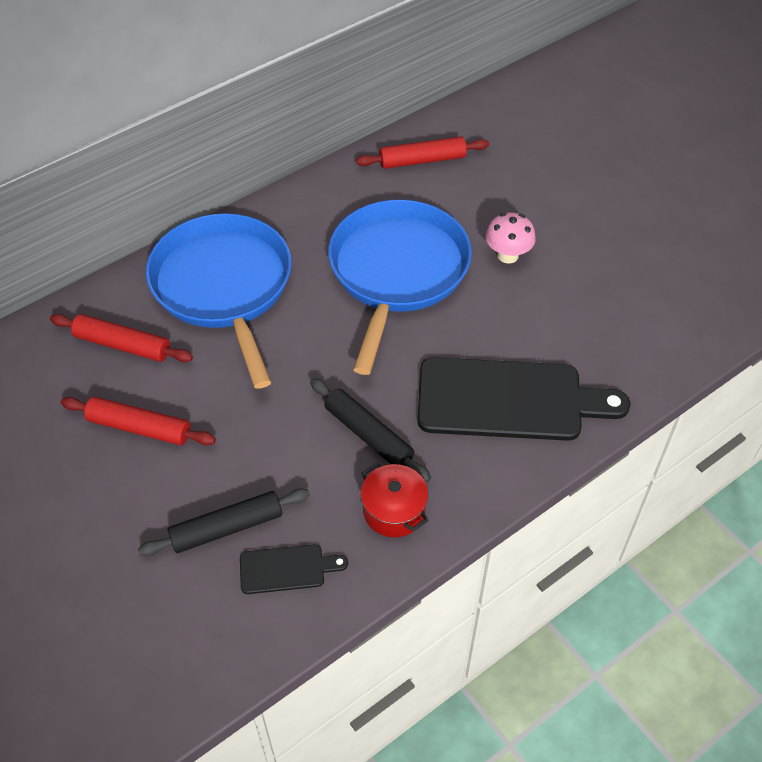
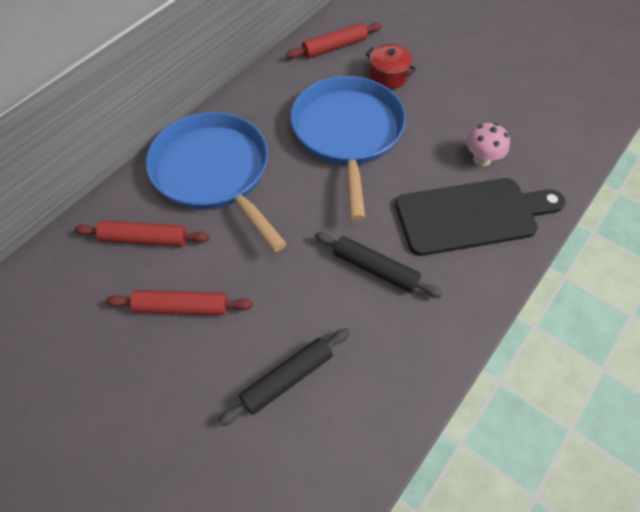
camera: 15 degrees left, 5 degrees up
(287, 569) = (351, 402): black cutting board -> none
(394, 511) = (420, 328): red pot -> red pot (388, 76)
(507, 255) = (425, 105): pink mushroom -> pink mushroom (482, 159)

